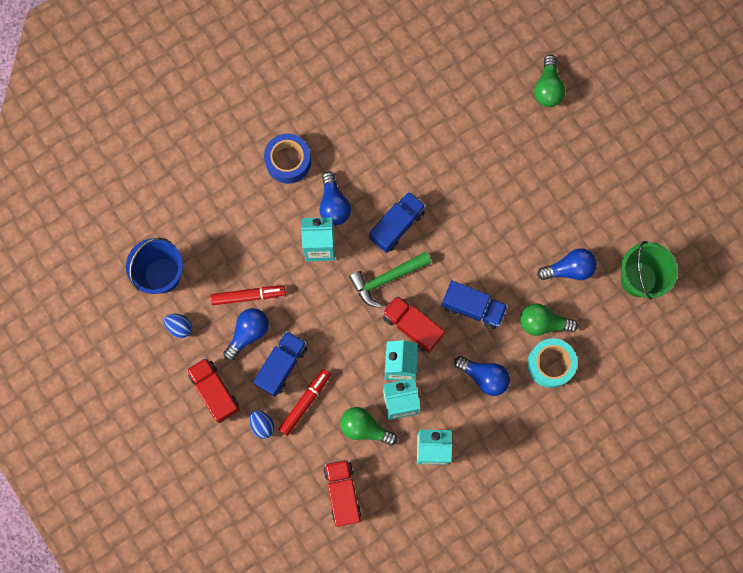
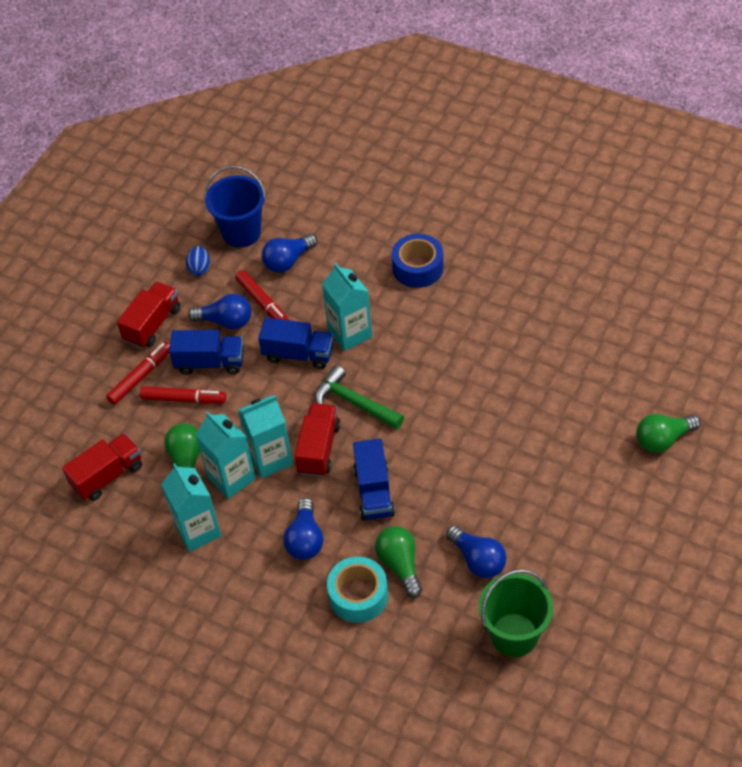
camera: 65 degrees right, 25 degrees down
(262, 425) = (140, 376): blue egg -> red marker
(334, 205) = (400, 323): blue light bulb -> blue light bulb (288, 261)
(397, 225) = (415, 384): blue truck -> blue truck (298, 354)

